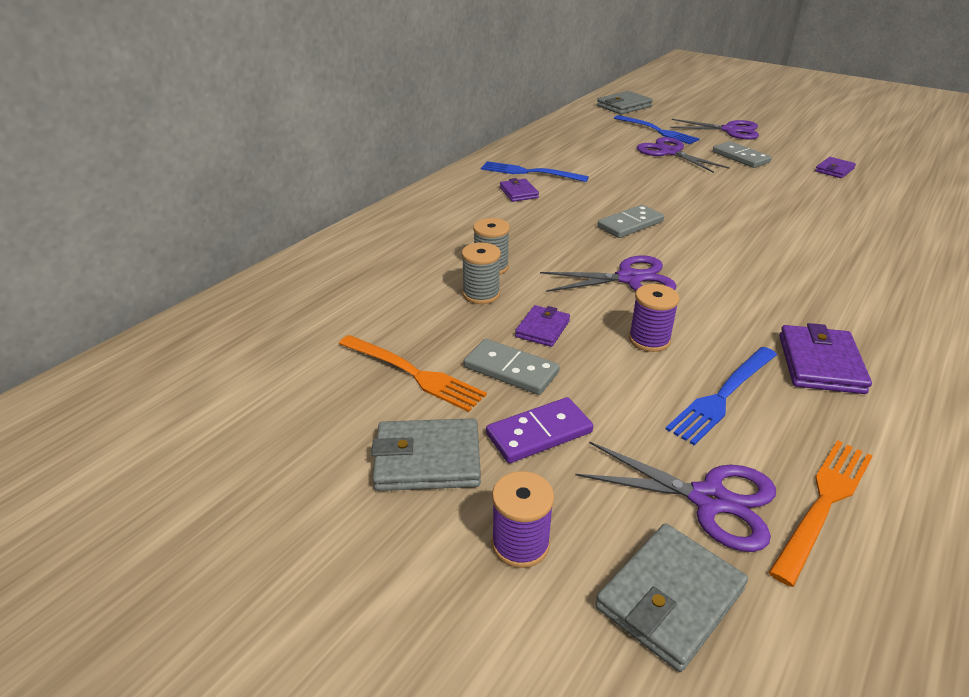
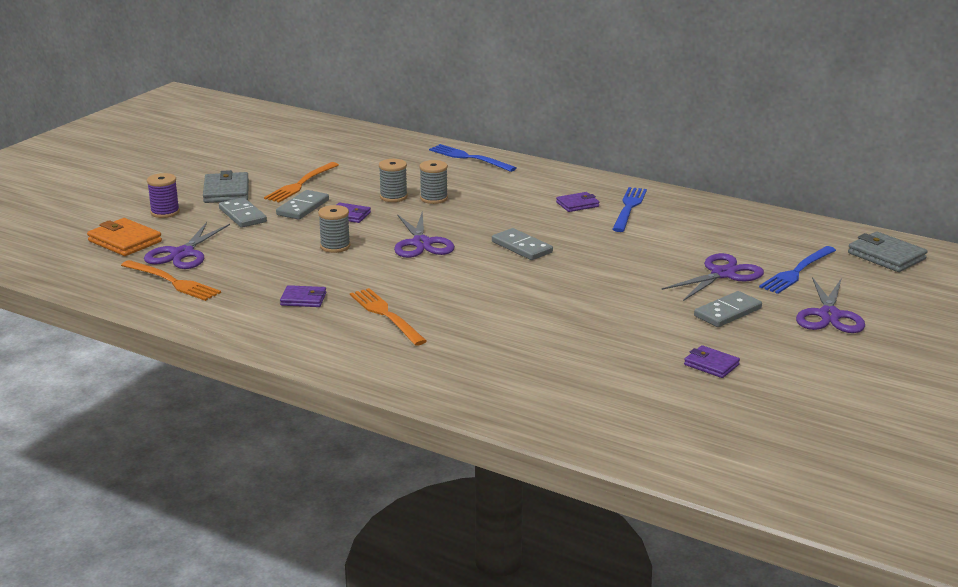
camera: 85 degrees right, 10 degrees down
(539, 433) = (242, 215): purple domino -> grey domino
(649, 340) = (335, 246): purple spool -> grey spool
(669, 598) = (125, 241): grey wallet -> orange wallet
(722, 396) = (270, 264): blue fork -> blue fork (469, 158)
(820, 364) = (303, 299): purple wallet -> purple wallet, size x0.63
(830, 305) = (386, 315): none -> orange fork

